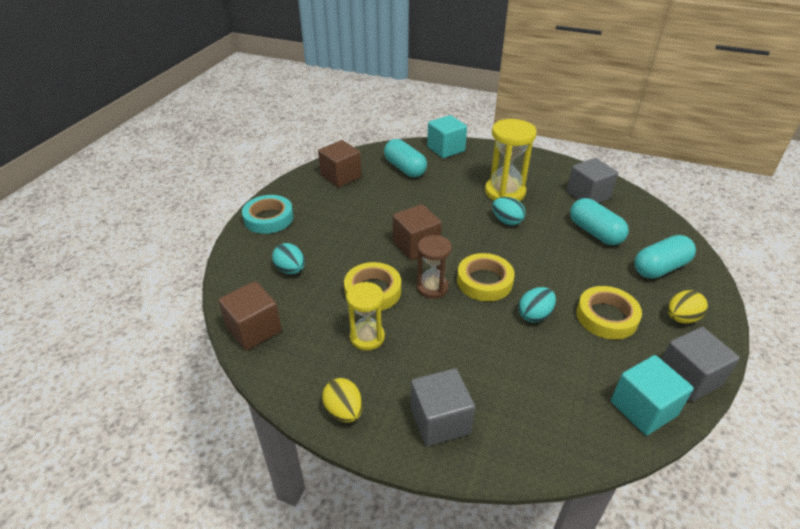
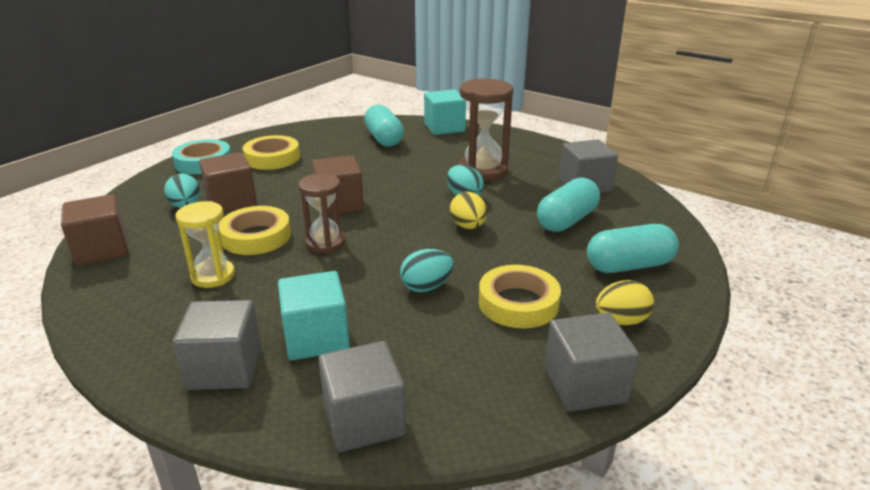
camera: 15 degrees right, 10 degrees down
(341, 176) = (309, 138): brown cube -> brown cube (231, 201)
(344, 411) = (126, 338): yellow egg -> yellow egg (468, 226)
(484, 281) = (391, 246): yellow tape -> yellow tape (272, 158)
(505, 192) = (482, 171): yellow hourglass -> brown hourglass
(567, 440) = (364, 420): none -> grey cube
(595, 232) = (567, 220): turquoise capsule -> turquoise capsule turned 60 degrees clockwise
(643, 408) = (494, 406): turquoise cube -> turquoise cube (316, 338)

